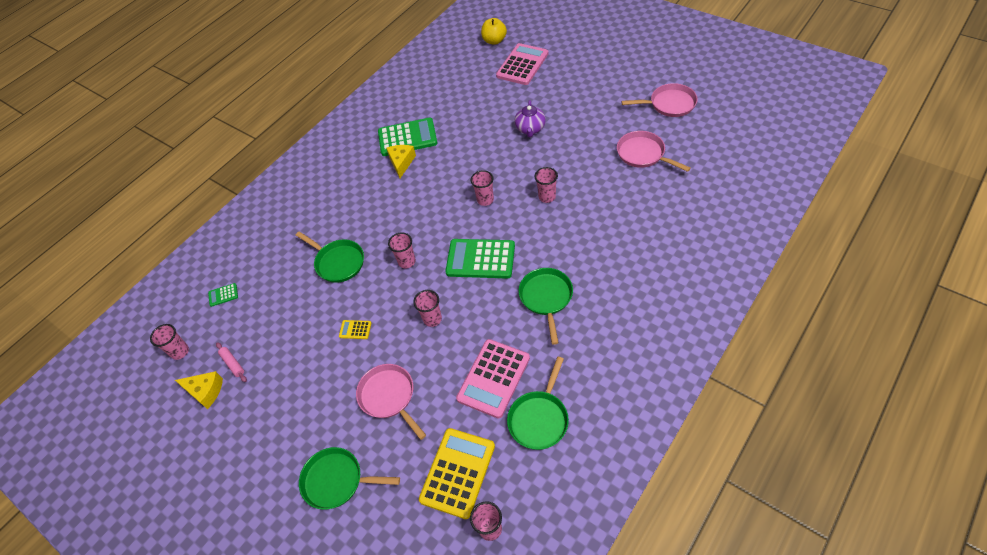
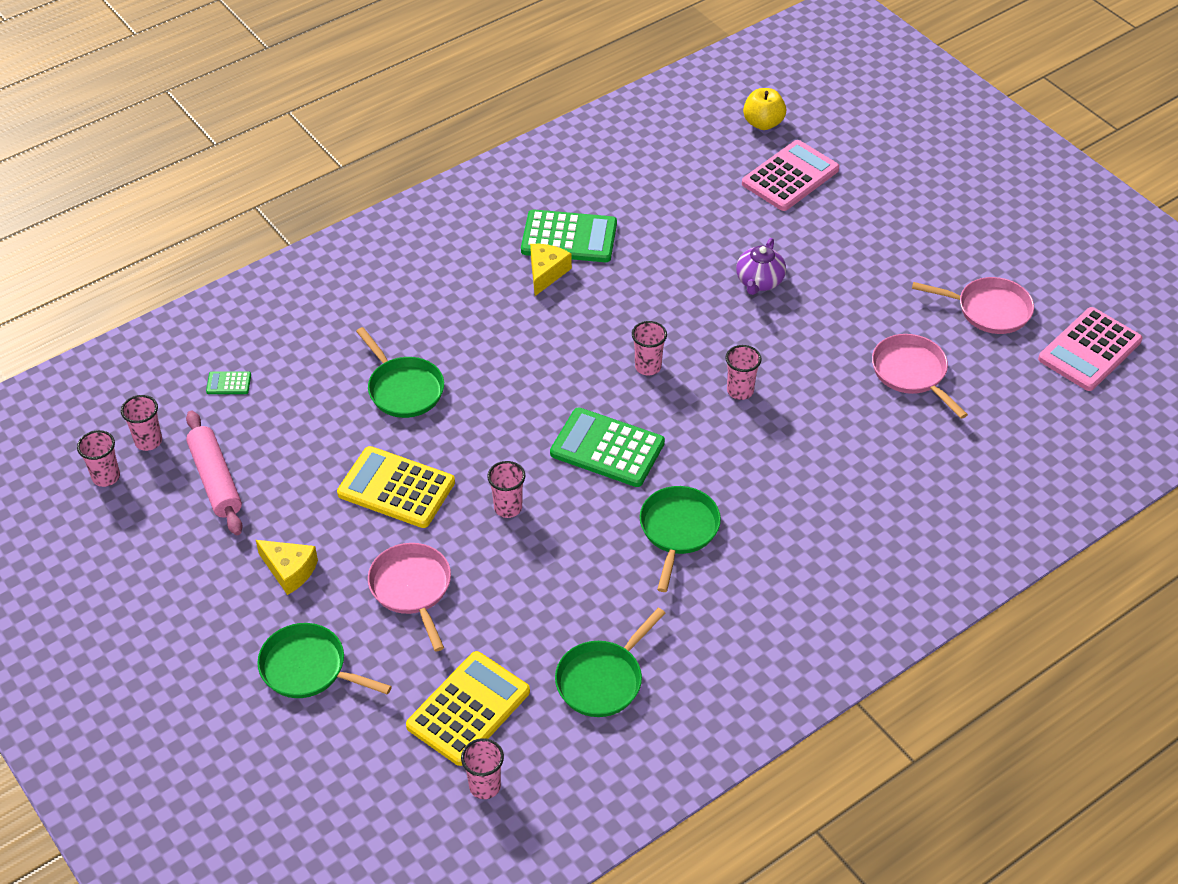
camera: 10 degrees right, 5 degrees down
(205, 391) = (168, 504): yellow cheese -> yellow cheese (289, 570)
(233, 364) = (215, 480): pink rolling pin -> pink rolling pin, size x1.96
(355, 329) = (396, 488): yellow calculator -> yellow calculator, size x2.31
(407, 261) = (501, 419): pink cup -> pink cup (106, 477)
(493, 378) = (561, 610): pink calculator -> pink calculator (1089, 350)

